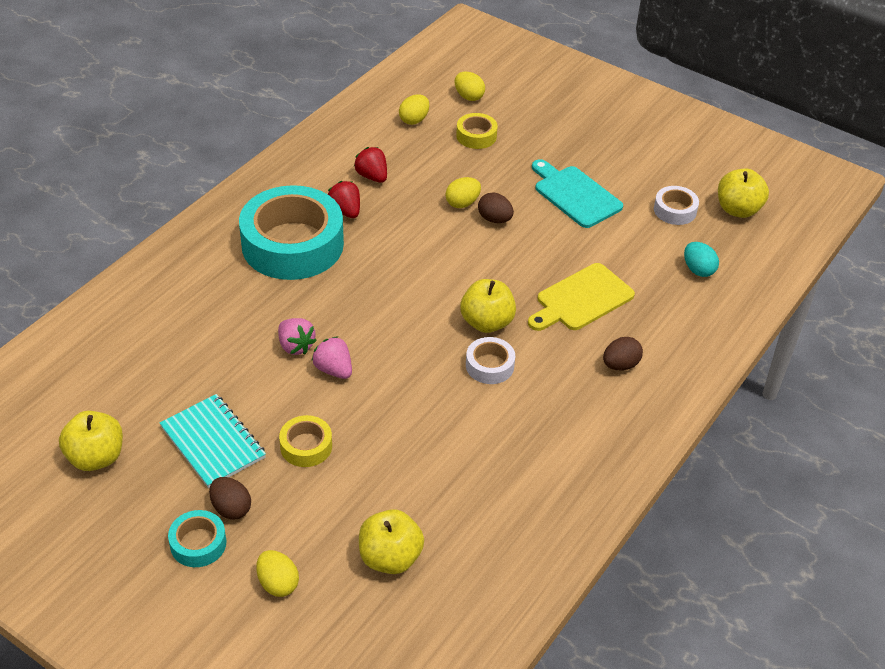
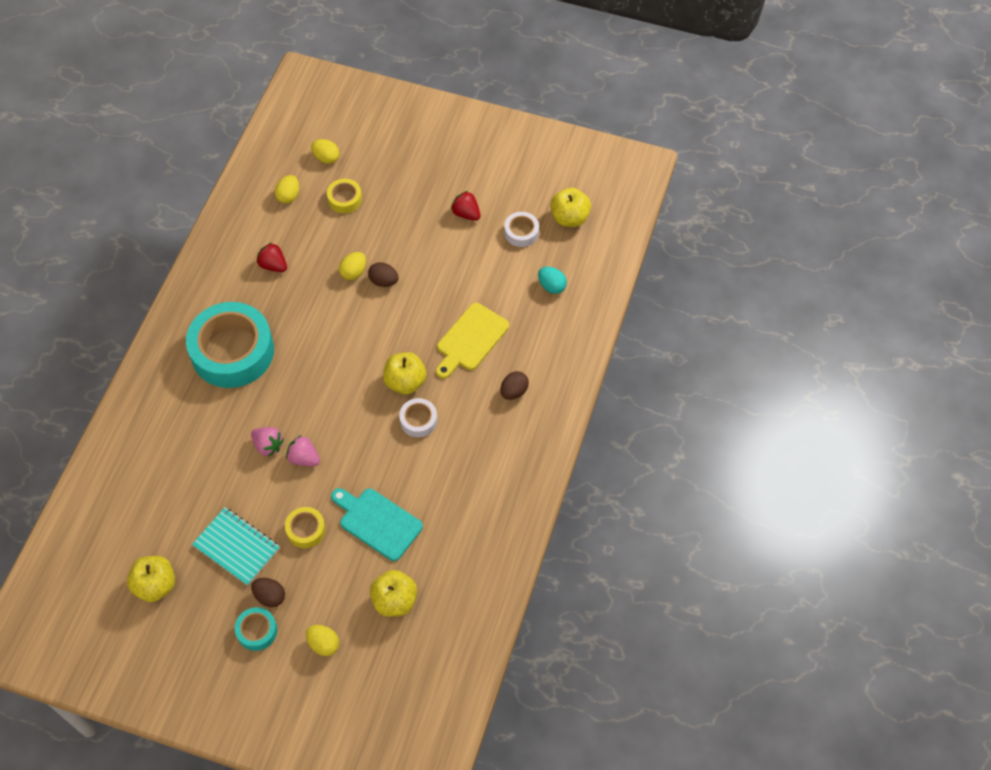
camera: 15 degrees left, 15 degrees up
(345, 211) = (263, 306): red strawberry -> red strawberry (466, 213)
(575, 195) = (440, 238): turquoise cutting board -> turquoise cutting board (378, 522)

